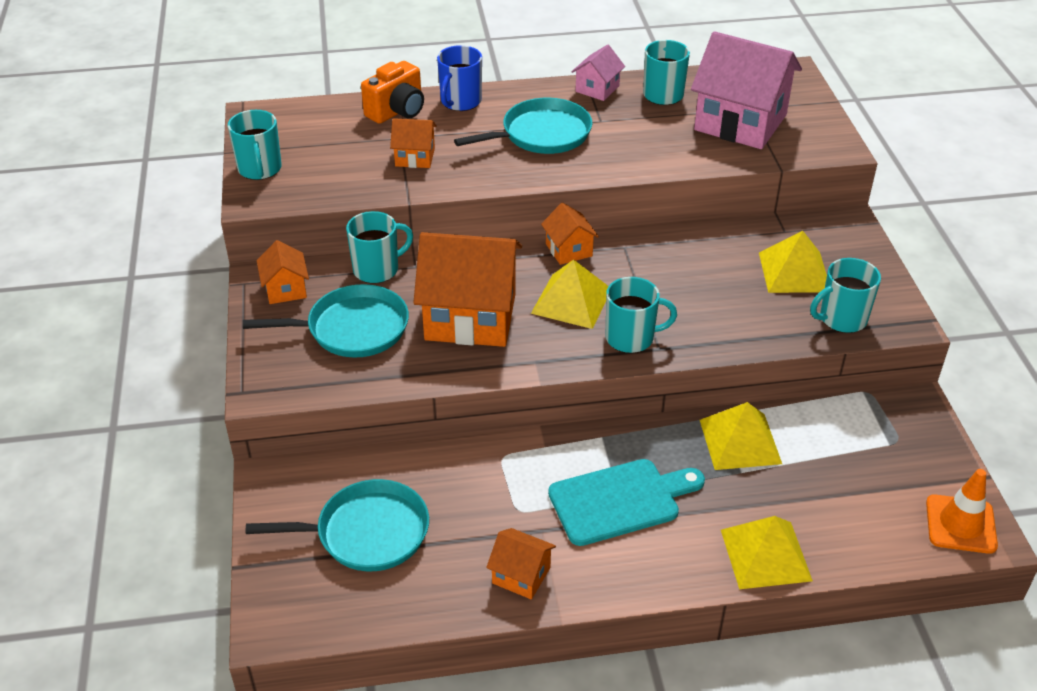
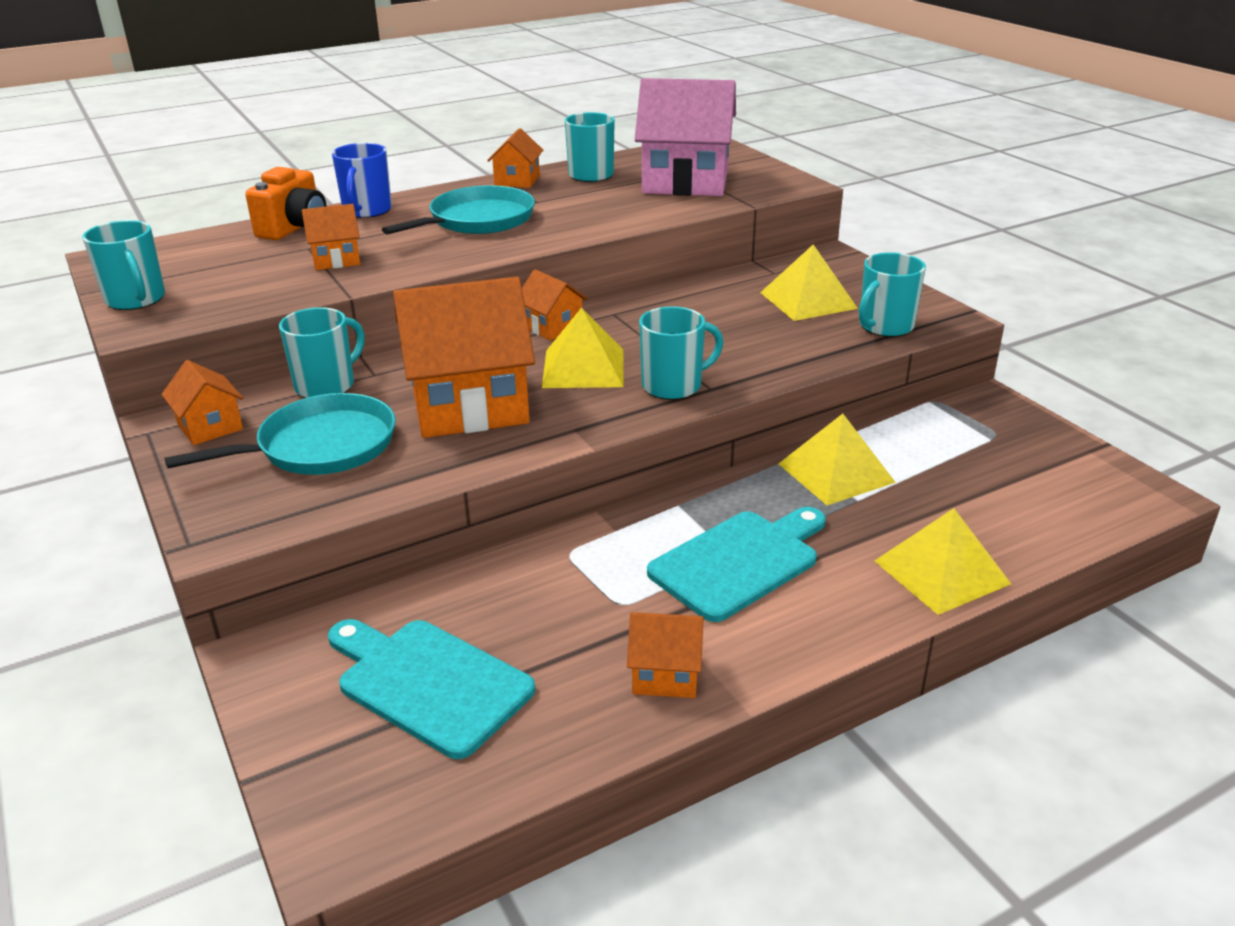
camera: 20 degrees left, 10 degrees down
(366, 533) = (428, 682): turquoise pan -> turquoise cutting board
(597, 89) = (517, 180): pink house -> orange house
(960, 524) = (1117, 490): orange traffic cone -> none

